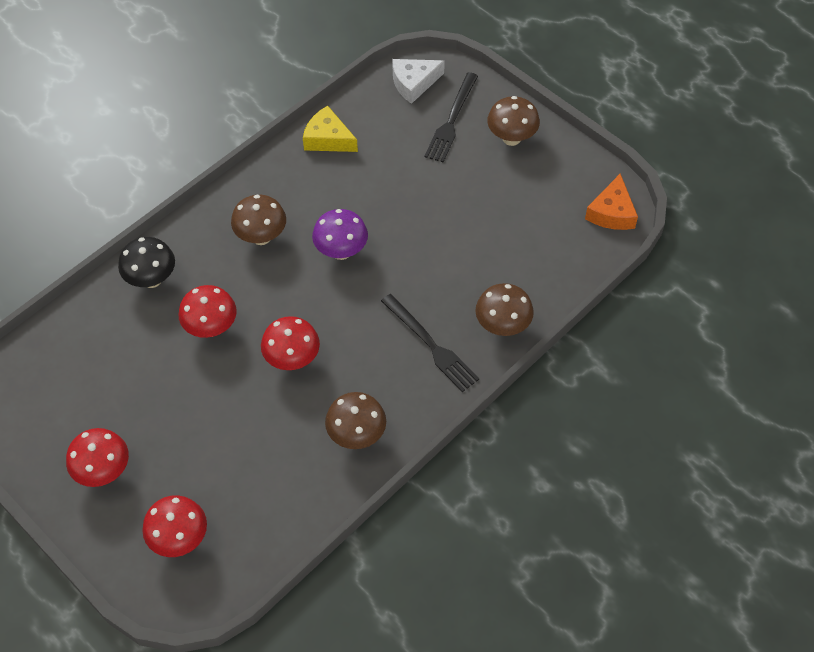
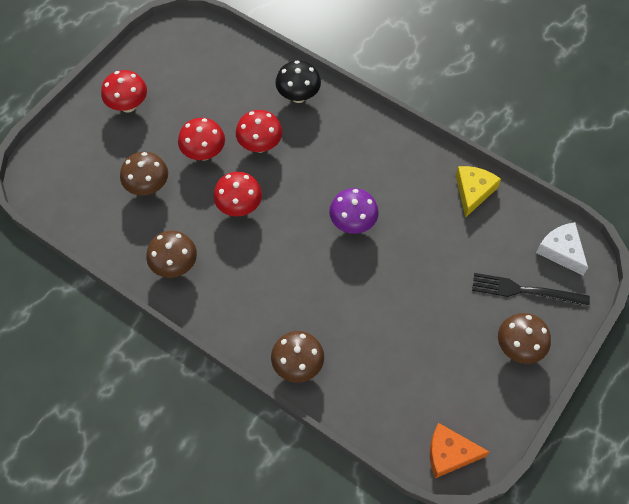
camera: 80 degrees right, 5 degrees up
(180, 539) = (78, 164): red mushroom -> red mushroom (204, 153)
(261, 237) = (355, 162): brown mushroom -> brown mushroom (148, 187)
(431, 345) = (269, 309): black fork -> none

